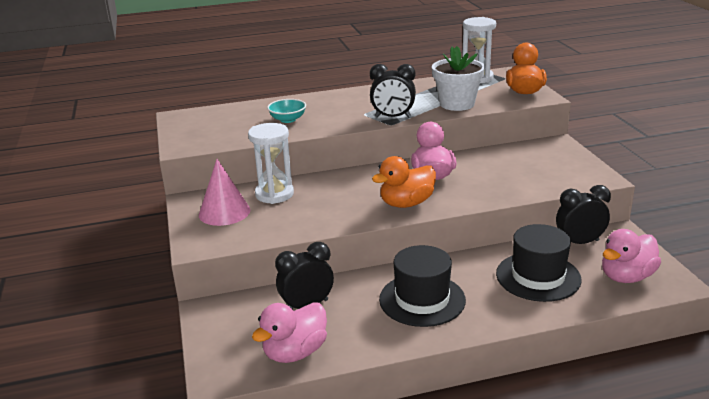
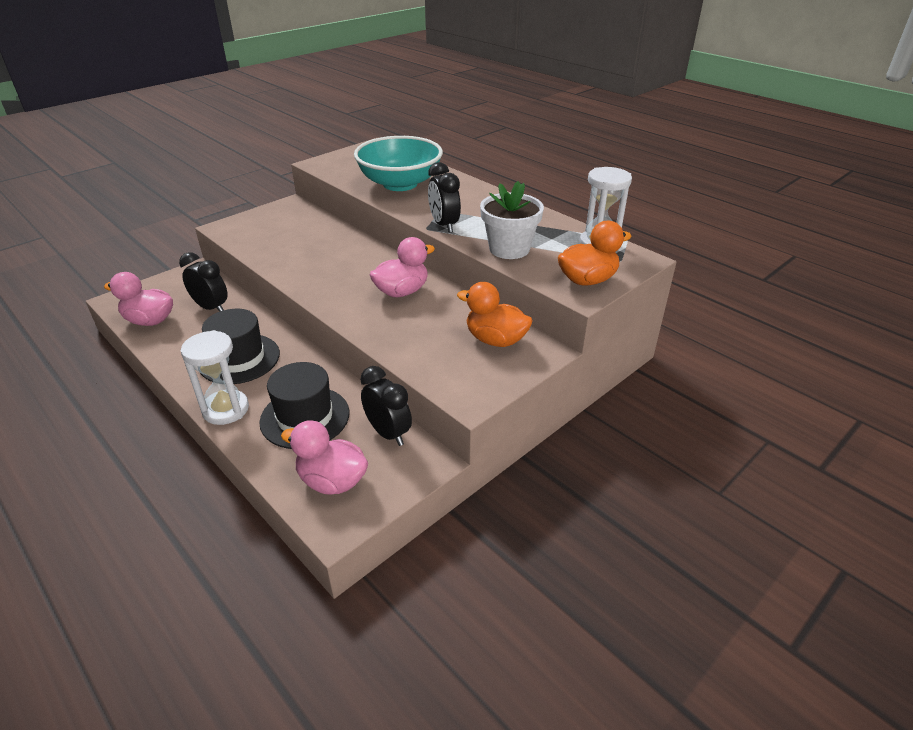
camera: 60 degrees right, 10 degrees up
(224, 212) = (278, 221): pink cone -> none
(274, 194) = (318, 231): white hourglass -> white hourglass (226, 409)
(288, 119) = (400, 184): turquoise bowl -> turquoise bowl, size x2.31
(406, 203) = (335, 292): orange duck -> orange duck (495, 340)

